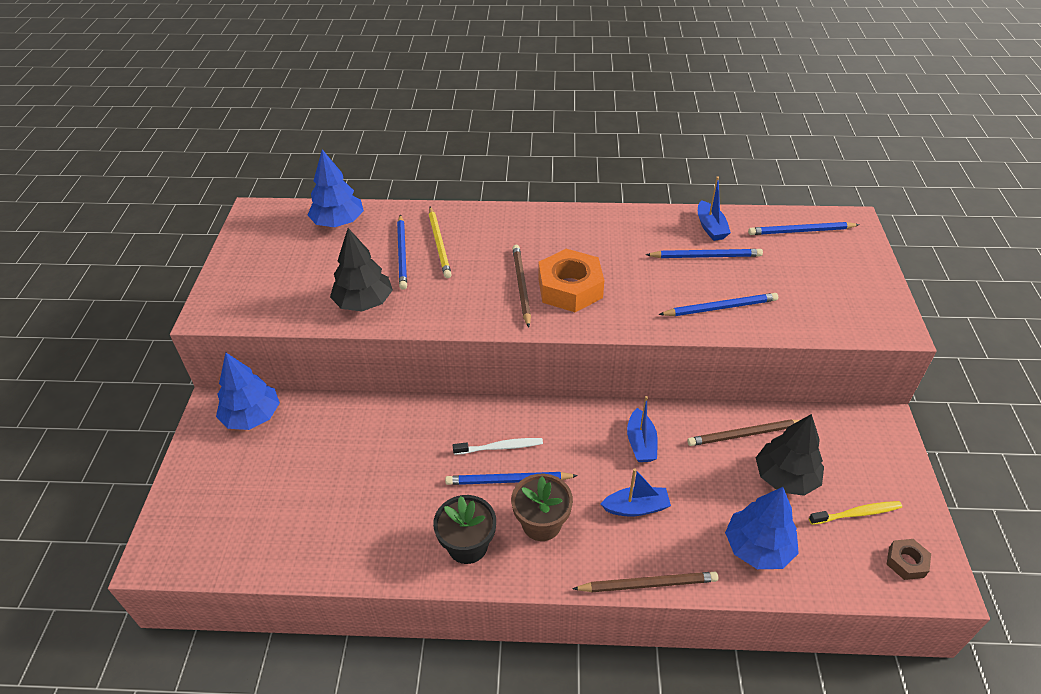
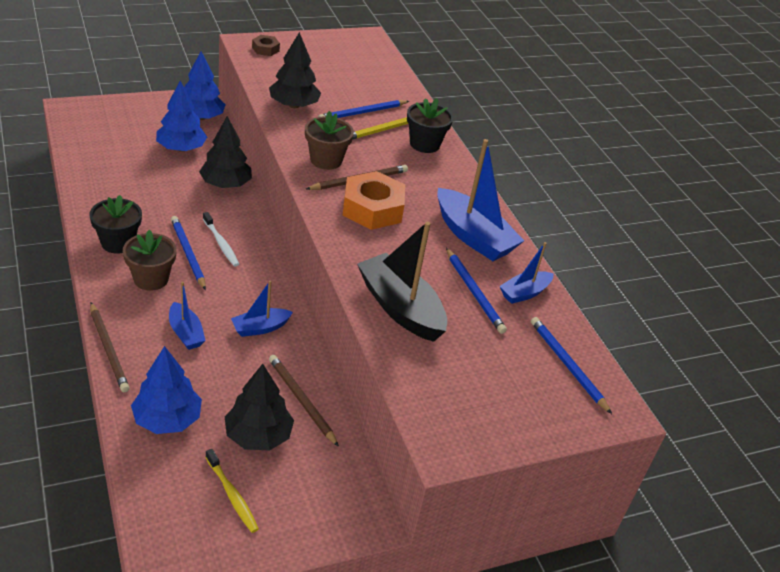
camera: 60 degrees right, 5 degrees down
(338, 222) = (381, 76): blue tree -> blue tree (181, 148)
(396, 421) = (226, 184): none -> black tree
(475, 225) = (424, 144): none -> black flower pot
(478, 301) = (326, 160): none -> brown flower pot
(628, 235) = (473, 236): none -> blue boat
(720, 307) = (400, 308): blue pencil -> black boat
(906, 562) = (183, 538): brown nut -> brown nut (265, 49)

